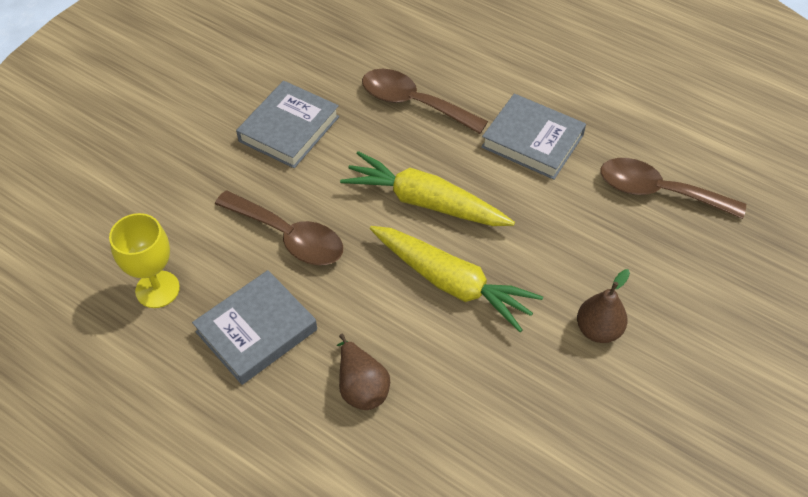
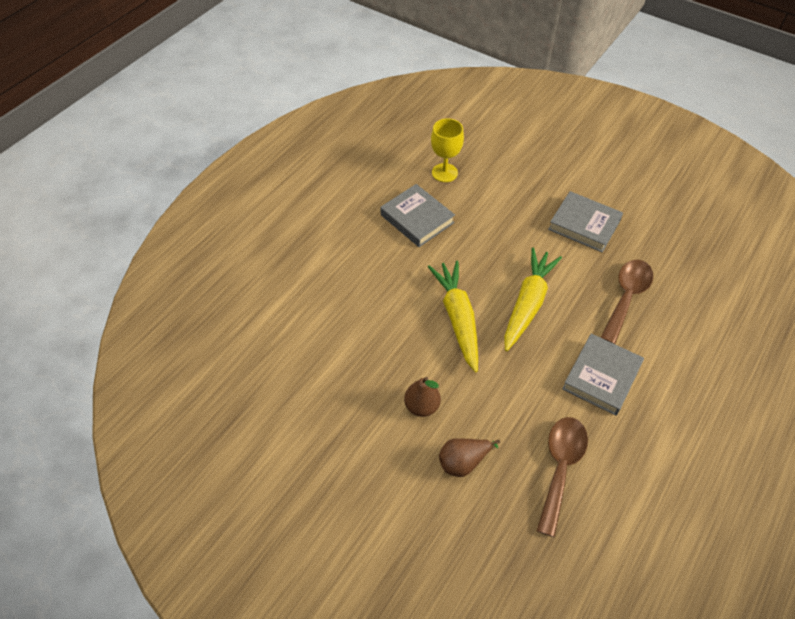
camera: 90 degrees right, 0 degrees up
(289, 237) = (489, 230): brown spoon -> none
(361, 386) = (378, 270): brown pear -> brown pear (463, 462)
(452, 283) = (458, 318): yellow carrot -> yellow carrot turned 135 degrees clockwise

